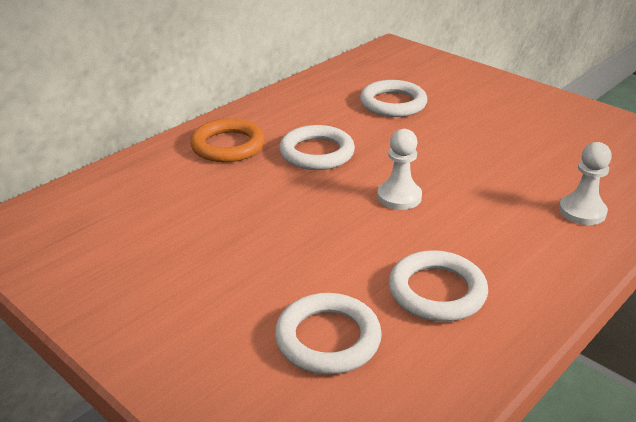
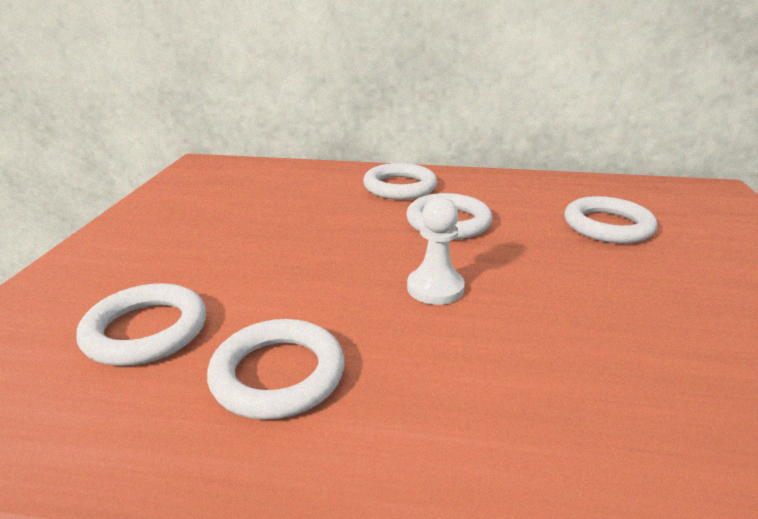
camera: 55 degrees right, 5 degrees down
(228, 146) = (400, 187): orange ring -> white ring
(582, 211) = (618, 456): white pawn -> none

